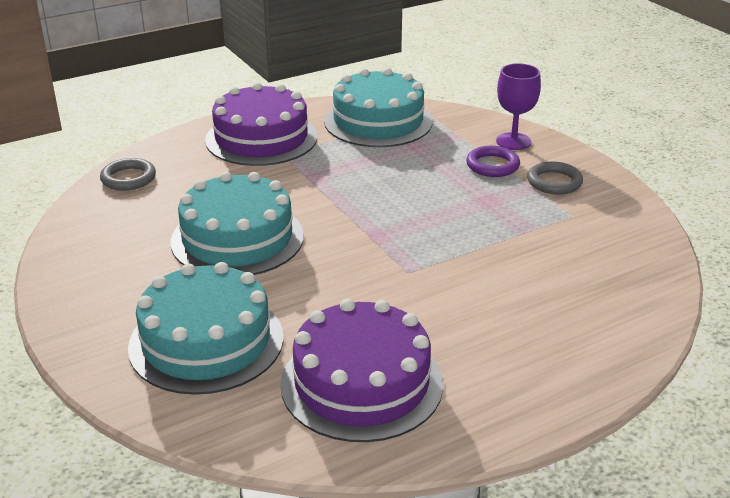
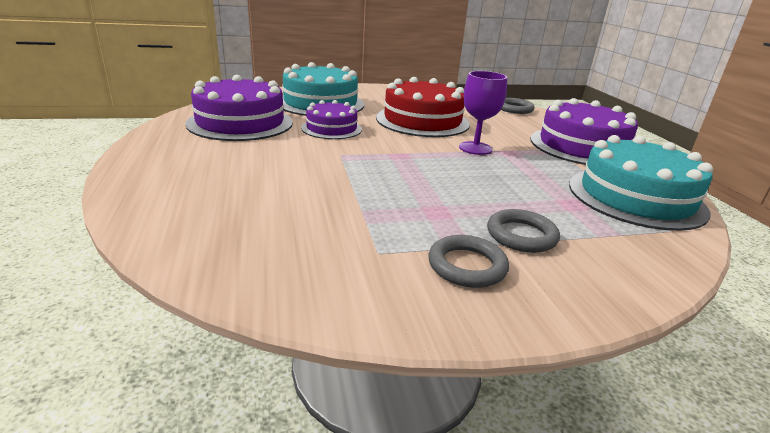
camera: 105 degrees right, 5 degrees down
(237, 238) = (422, 121): turquoise cake -> red cake
(324, 299) = (331, 128): none -> purple cake
(492, 165) = (521, 235): purple ring -> grey ring
(513, 141) = (596, 270): purple goblet -> purple goblet (475, 148)

